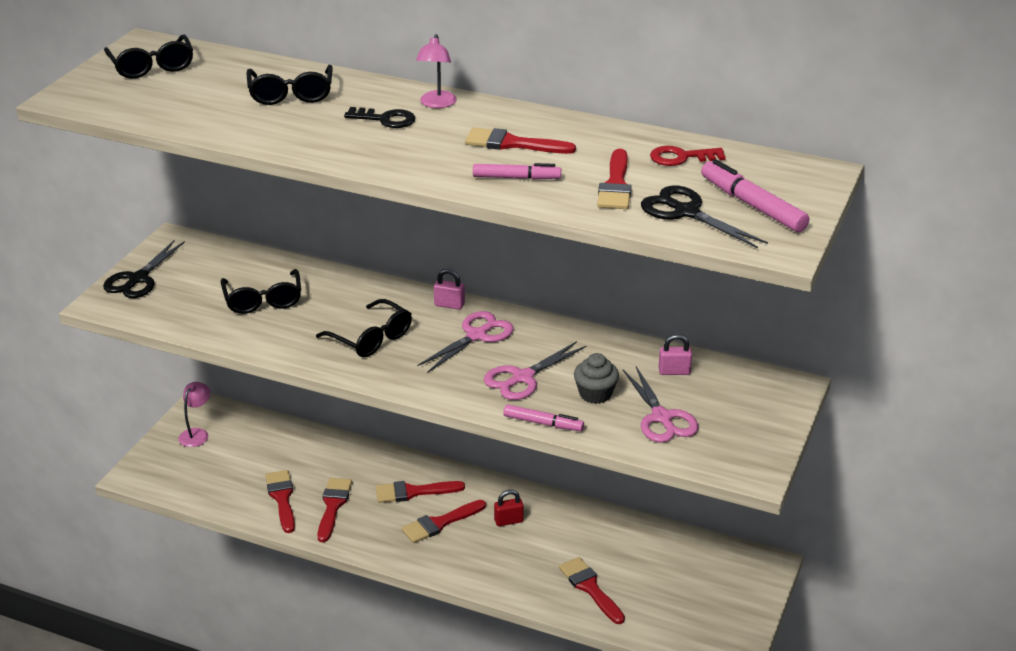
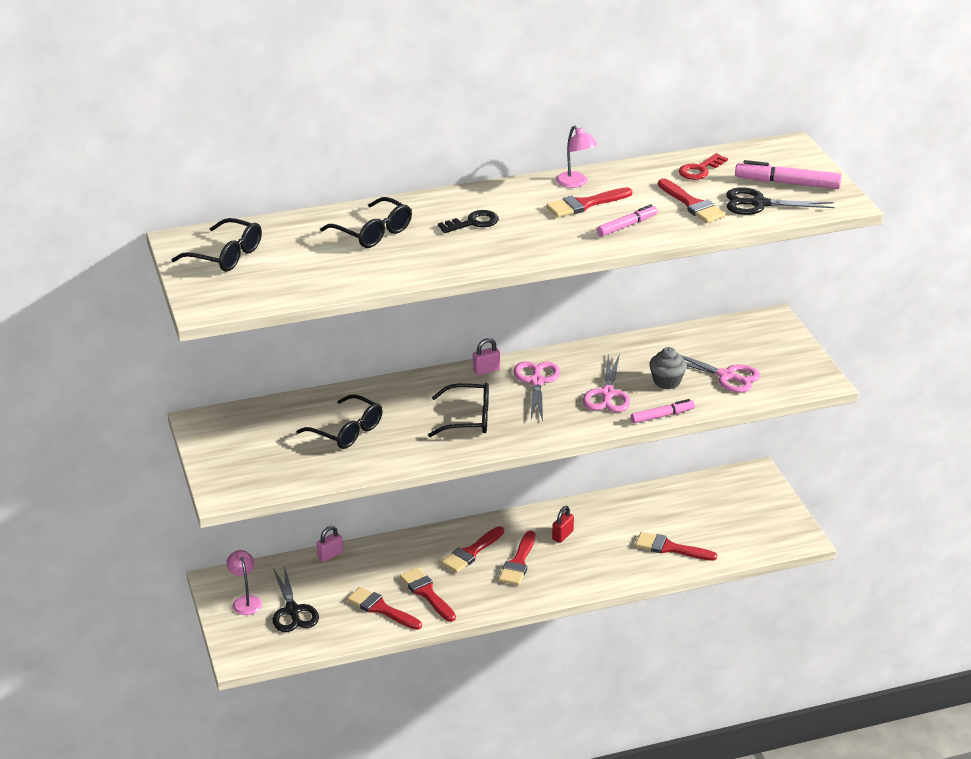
camera: 40 degrees left, 0 degrees up
(138, 279) = (222, 463): black scissors -> black scissors (292, 611)
(436, 104) = (487, 197): pink lamp -> pink lamp (575, 183)
(674, 371) = (693, 343): pink padlock -> pink padlock (330, 555)

